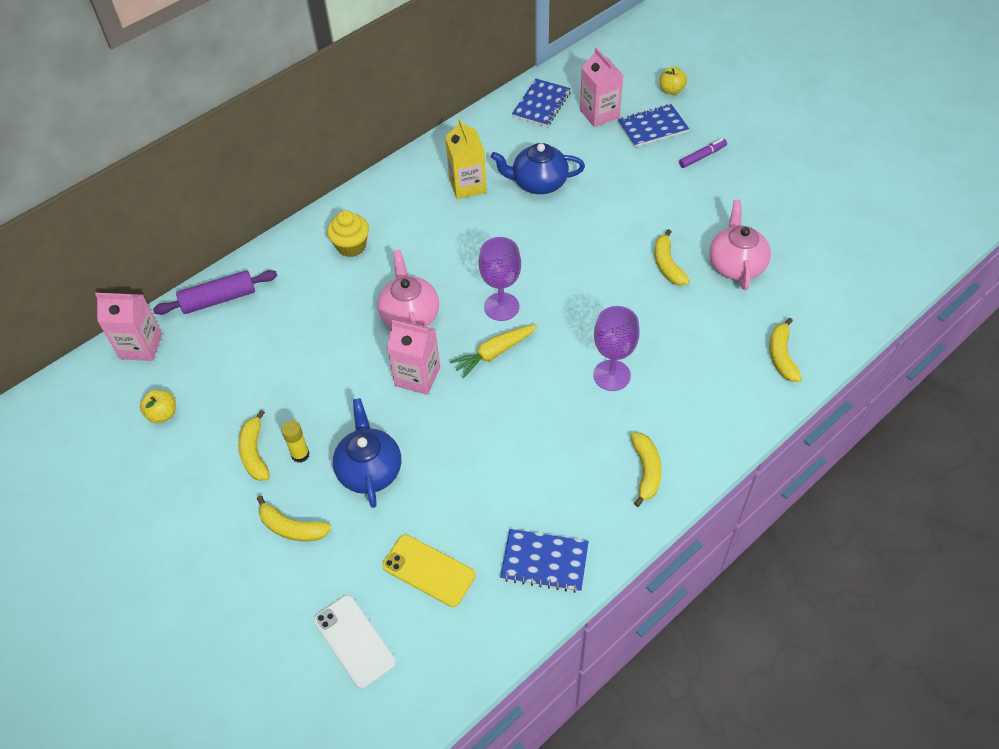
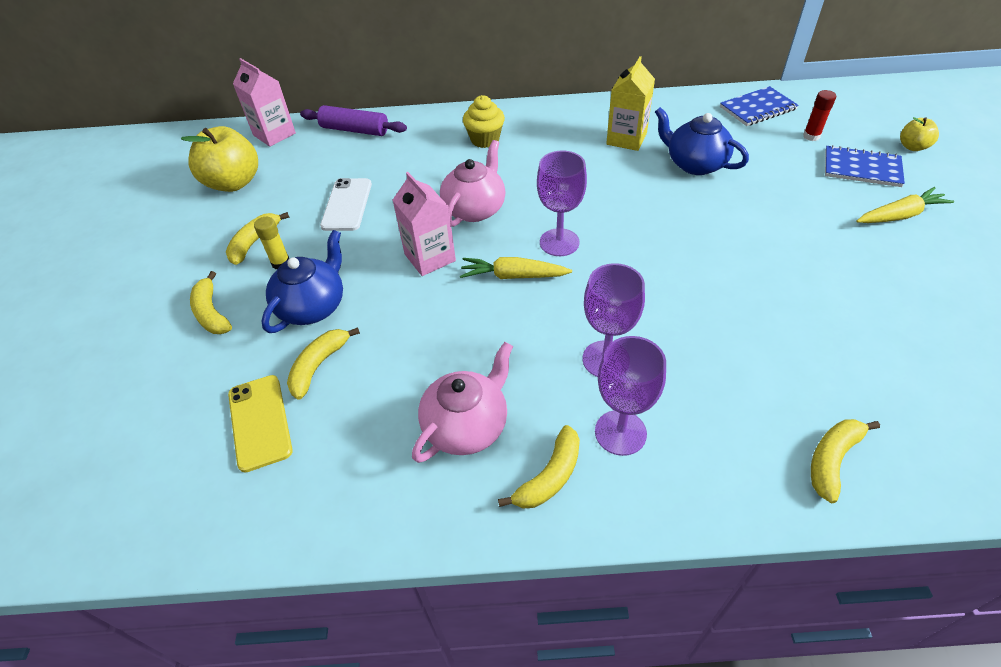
camera: 40 degrees right, 5 degrees down
(163, 414) = (234, 183): yellow apple -> yellow apple, size x1.98
(354, 641) = (142, 437): white phone -> white phone (347, 205)
(544, 561) = (358, 492): blue notebook -> none
(599, 114) = (811, 136): pink carton -> red glue stick
(661, 417) = (620, 432): none -> purple goblet
(667, 265) = (767, 292): yellow banana -> yellow banana (319, 365)
(702, 156) = (900, 215): purple marker -> yellow carrot
(736, 265) = (853, 333): pink teapot -> pink teapot (467, 426)

